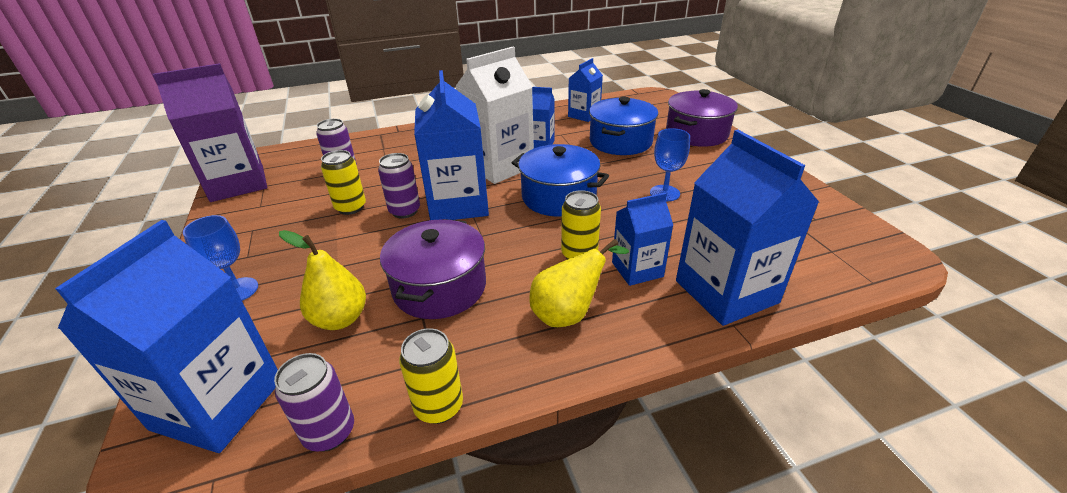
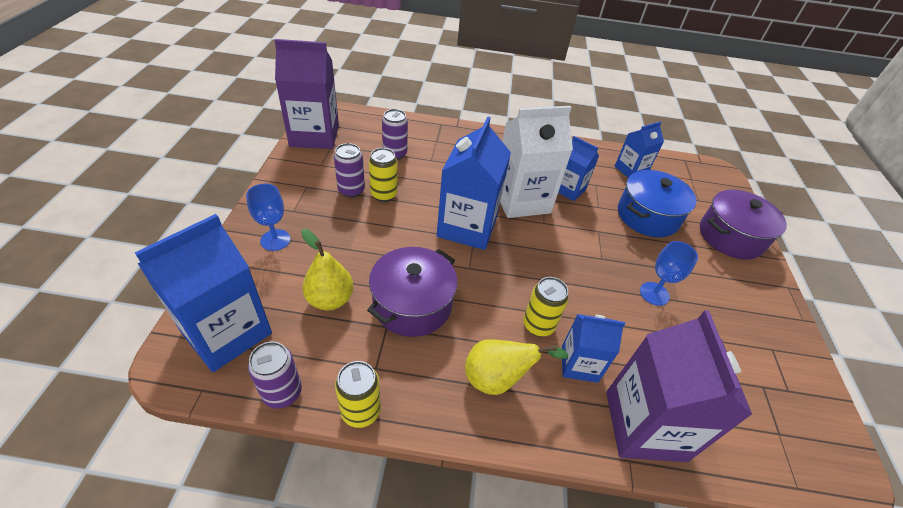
camera: 20 degrees right, 10 degrees up
(405, 211) = (422, 216): purple can -> purple can (351, 190)
(558, 197) = (554, 256): blue pot -> none
(726, 291) = (645, 425): blue carton -> purple carton

